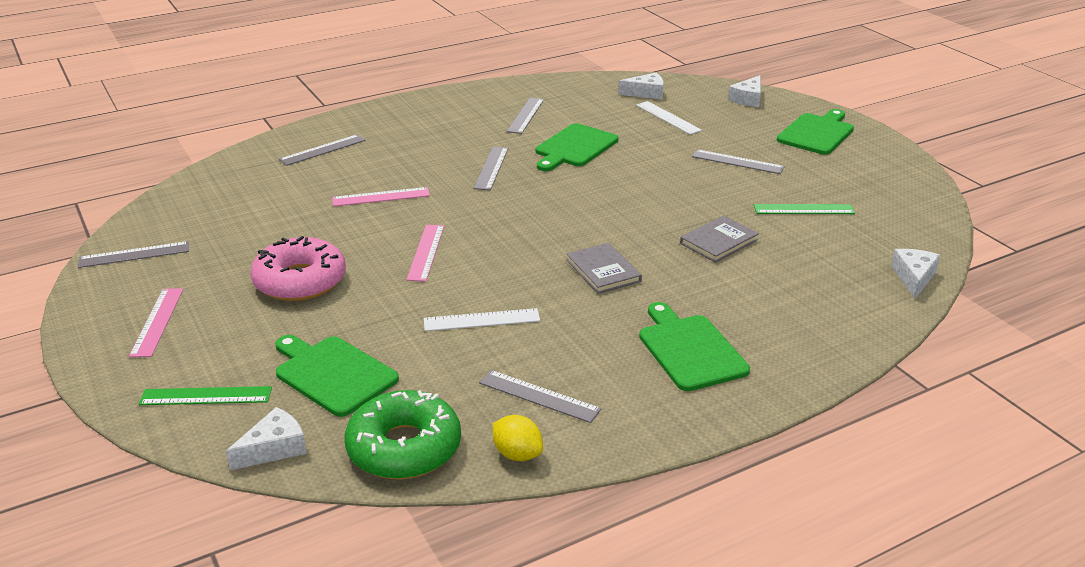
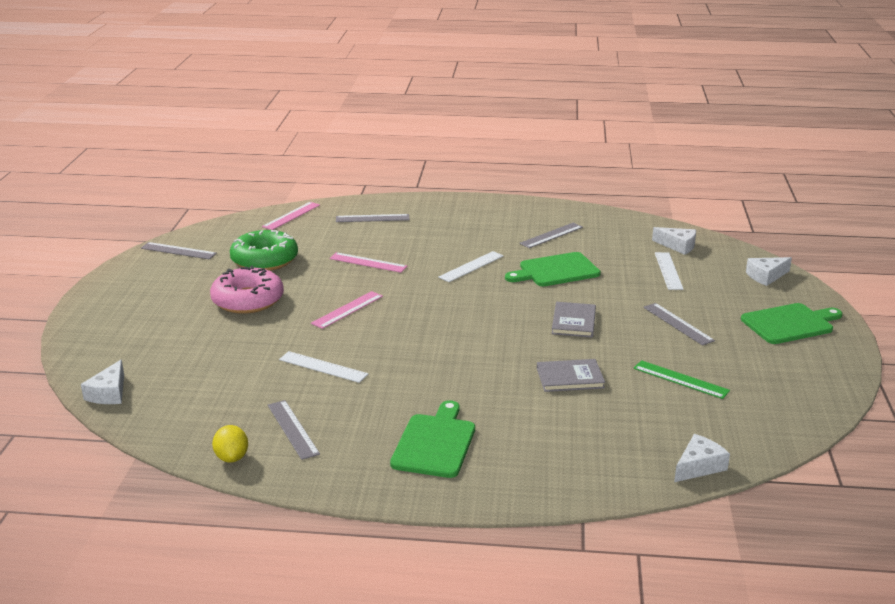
camera: 35 degrees right, 5 degrees down
(157, 322) = (141, 295): pink ruler -> pink ruler (291, 216)
(206, 396) = (112, 349): green ruler -> none
(274, 448) = (109, 393): white cheese -> white cheese turned 105 degrees clockwise
(333, 374) = (193, 364): green cutting board -> none
(404, 447) = (175, 424): green donut -> green donut (264, 260)
(491, 168) = (471, 266): grey ruler -> white ruler
(603, 271) = (450, 366): grey book -> grey book (573, 322)

